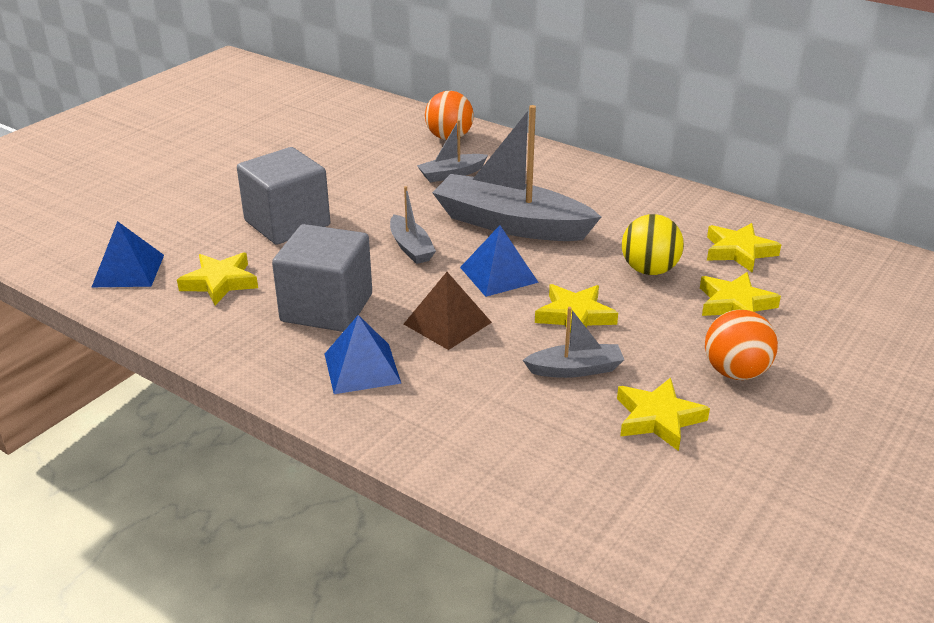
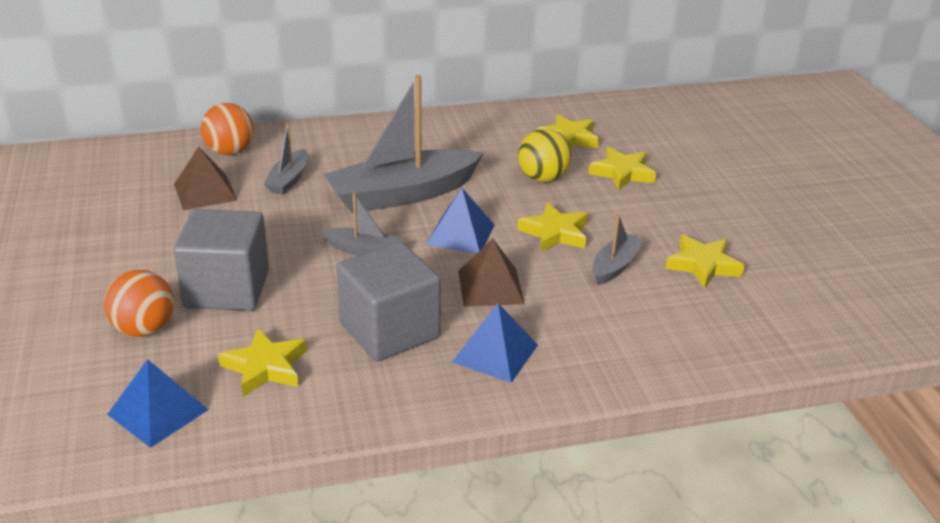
camera: 50 degrees left, 0 degrees up
(386, 156) = (205, 192): none -> brown pyramid
(735, 372) = (690, 214): orange ball -> orange ball (144, 329)

